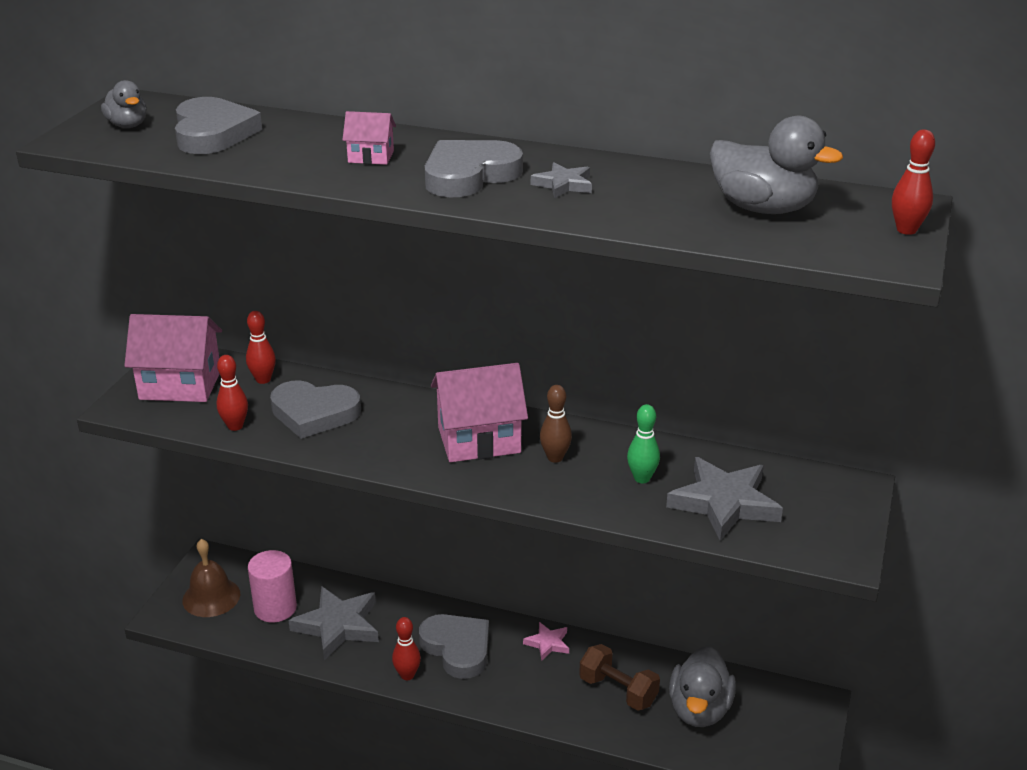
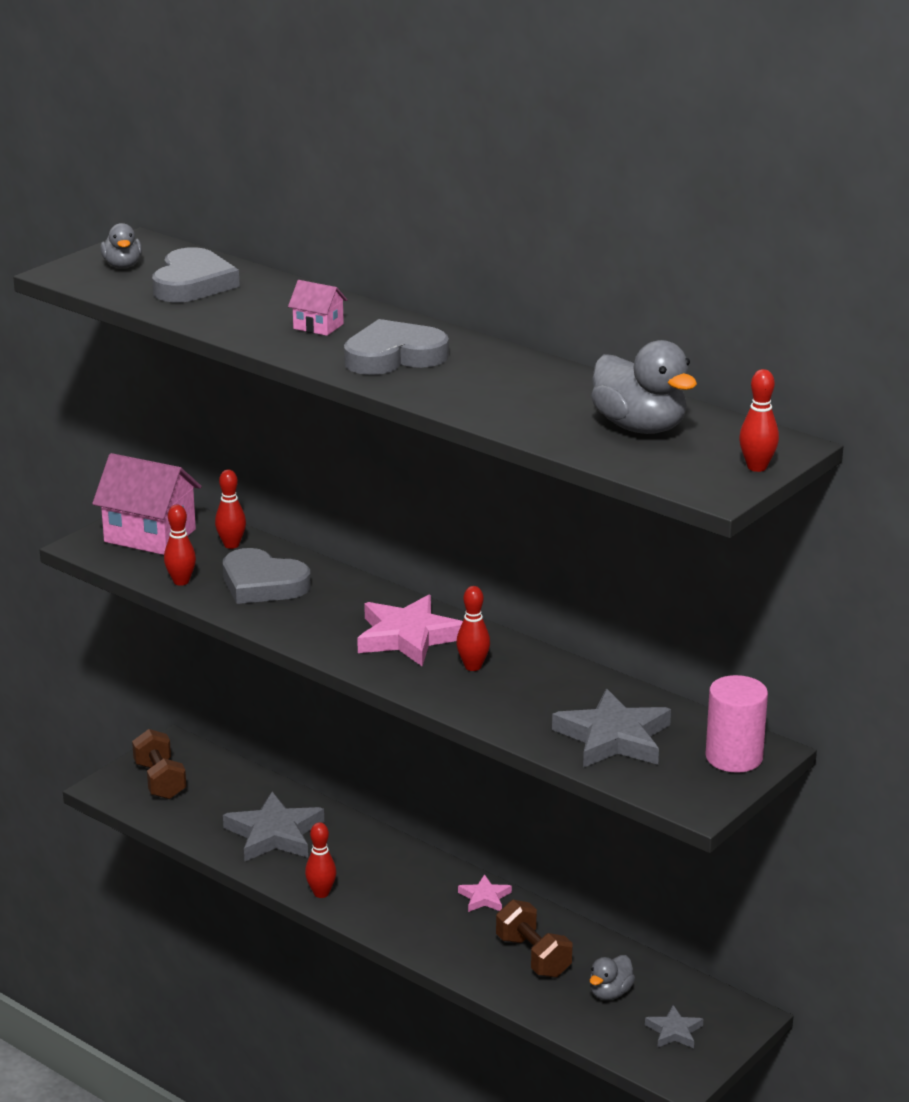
camera: 20 degrees right, 5 degrees down
(211, 597) = (160, 781): brown bell -> brown dumbbell
(275, 608) = (219, 804): pink cylinder -> pink cylinder (734, 757)
(457, 648) = (386, 881): grey heart -> none
(479, 440) = (408, 637): pink house -> pink star
(555, 457) = (473, 666): brown bowling pin -> red bowling pin
(563, 184) = (473, 378): grey star -> grey star (674, 1031)
(642, 478) = (547, 701): green bowling pin -> none
(699, 710) = (610, 993): grey duck -> grey duck, size x0.56

